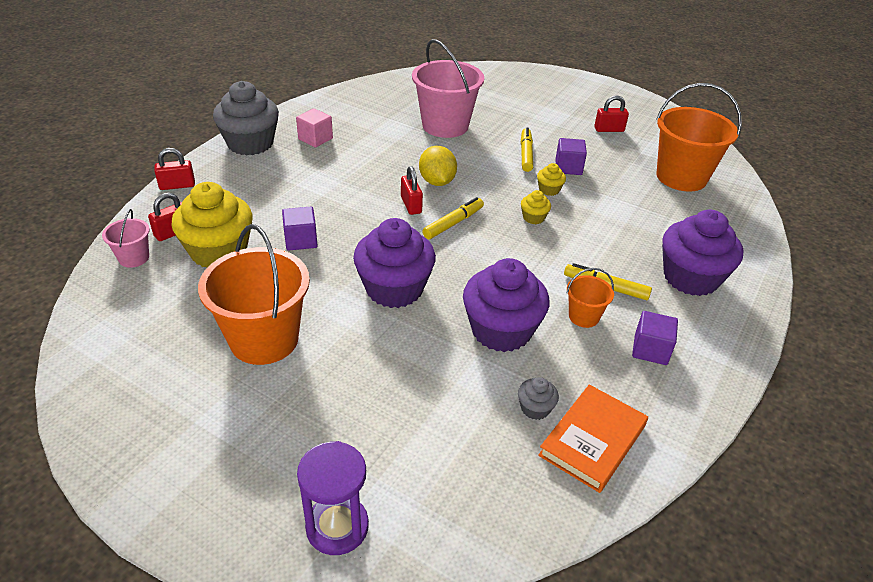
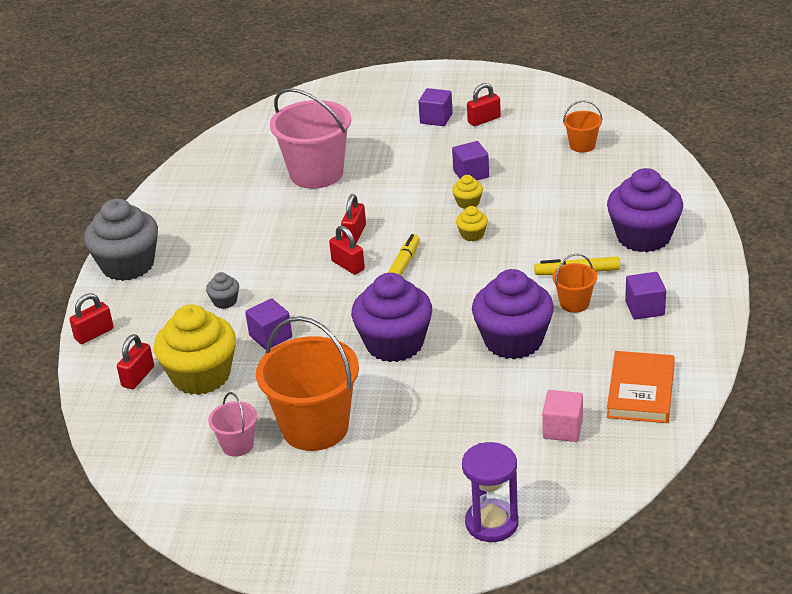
camera: 20 degrees left, 5 degrees down
(134, 258) = (123, 413): pink bucket -> pink bucket (237, 445)
(315, 139) = (192, 236): pink cube -> pink cube (562, 429)
(437, 182) = (354, 234): yellow lemon -> red padlock
(526, 154) = (420, 175): yellow marker -> none
(535, 408) = (582, 387): grey cupcake -> grey cupcake (225, 301)
(570, 116) = (436, 118): none -> purple cube
(681, 177) = (582, 145): orange bucket -> orange bucket, size x0.48

